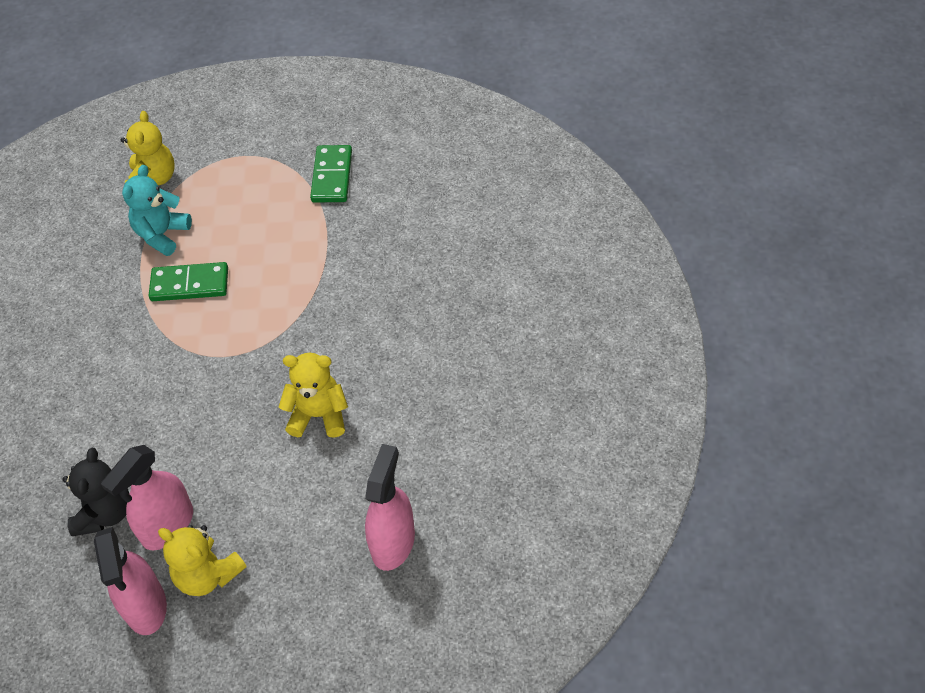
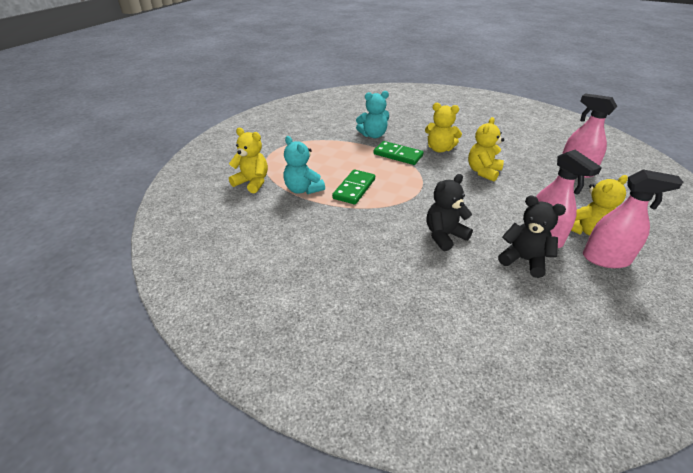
camera: 65 degrees left, 15 degrees down
(122, 416) = (444, 236): none -> black teddy bear
(332, 176) = (319, 133): green domino -> green domino (398, 155)
(364, 240) = (373, 135): none -> turquoise teddy bear
(365, 339) = (439, 149): none -> yellow teddy bear

